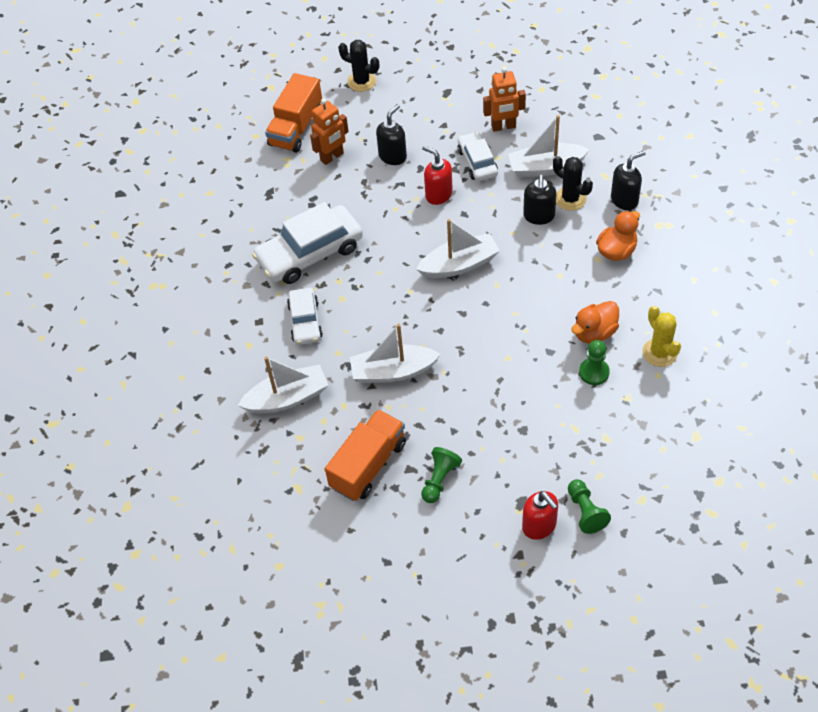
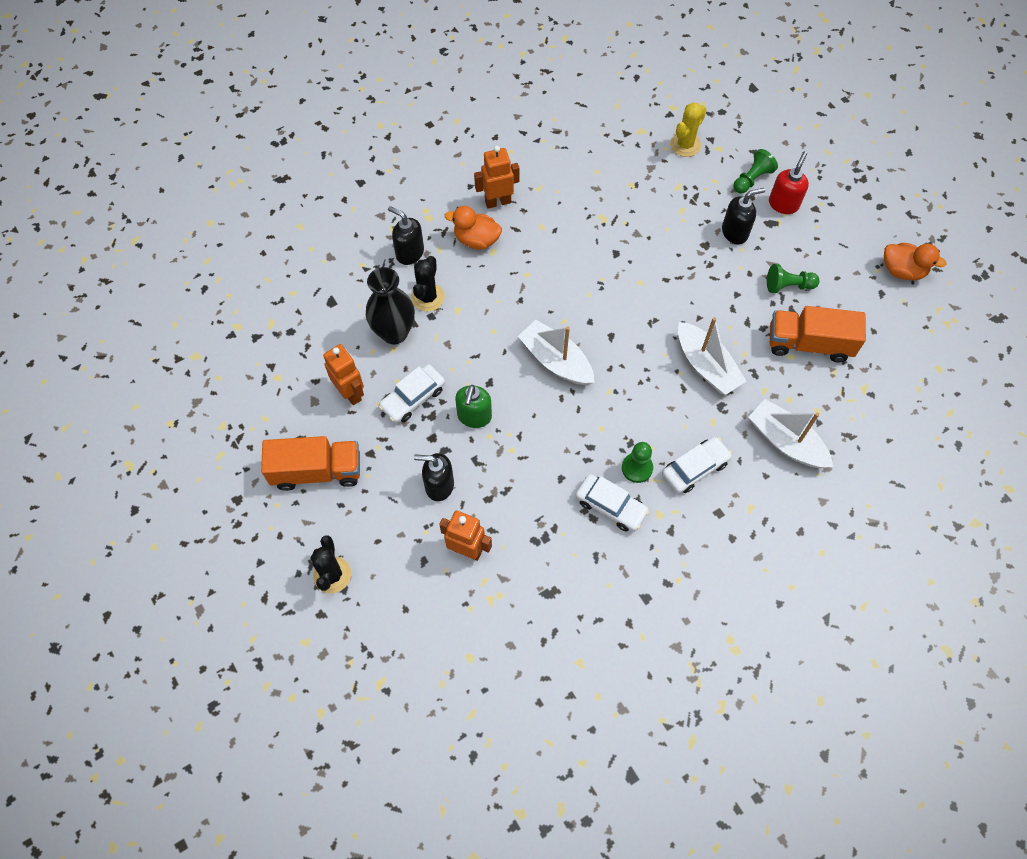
camera: 120 degrees left, 10 degrees up
(296, 128) = (438, 614): orange truck -> orange truck (317, 471)
(310, 253) = (610, 506): white car -> white car, size x0.58
(438, 194) = (474, 416): red soap dispenser -> green soap dispenser
(539, 216) = (462, 316): black soap dispenser -> black soap dispenser (735, 232)
(545, 167) = (394, 333): white boat -> black vase
(594, 333) = (578, 227): orange duck -> orange duck (902, 270)
(594, 372) = (620, 214): green pawn -> green pawn (637, 468)
(654, 281) = (498, 202): none -> orange robot
(659, 353) = (574, 176): yellow cactus -> yellow cactus (685, 145)

